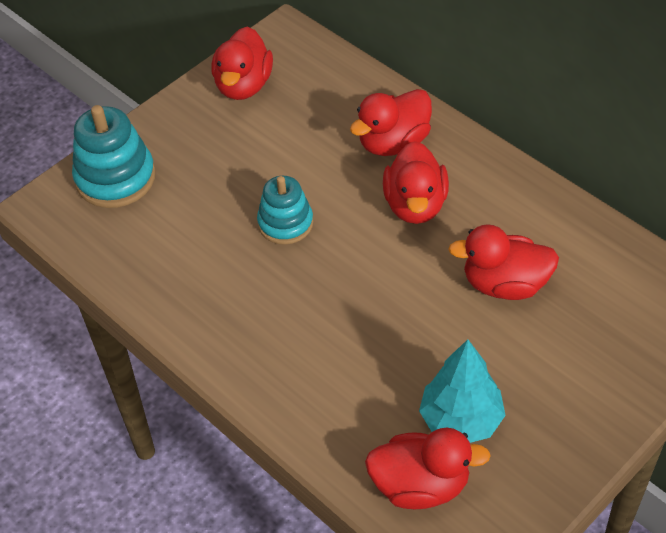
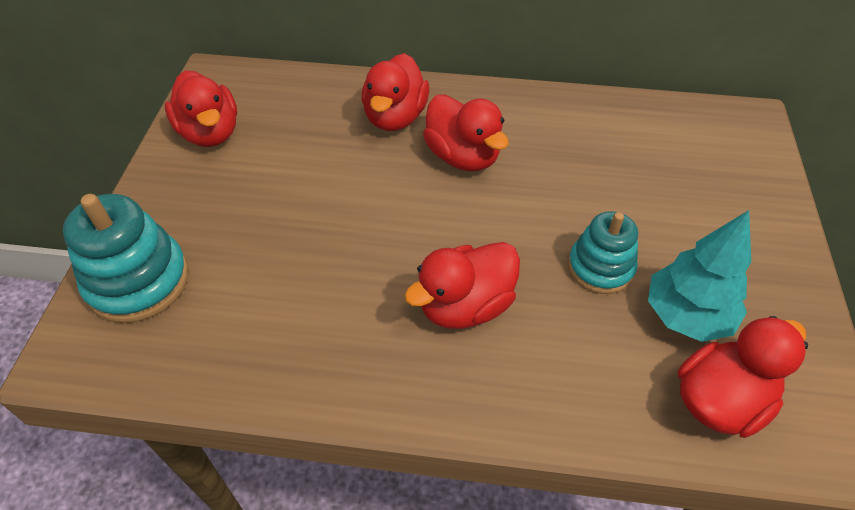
camera: 40 degrees left, 0 degrees up
(285, 223) = (361, 231): turquoise stacking toy -> turquoise stacking toy (600, 267)
(505, 284) = (598, 181): red duck -> red duck (465, 306)

